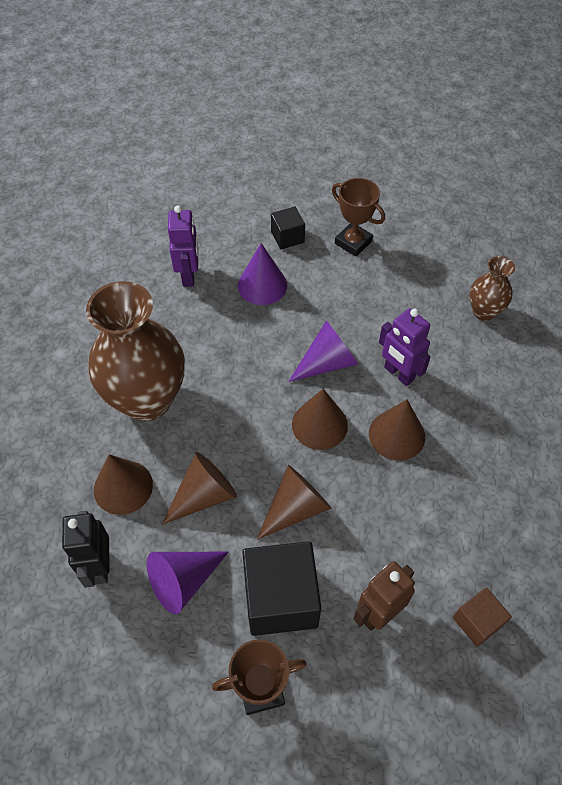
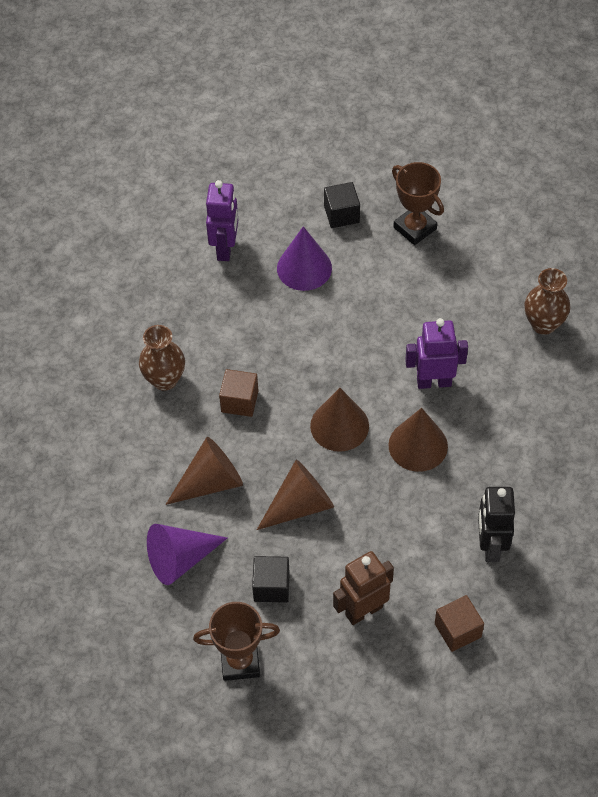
camera: 10 degrees right, 0 degrees up
(99, 566) = (101, 536): black robot -> black robot (490, 546)
(123, 487) = (131, 464): brown cone -> none
(147, 399) = (164, 379): brown vase -> brown vase, size x0.49
(221, 412) = (239, 401): none -> brown cube
(281, 599) = (271, 586): black cube -> black cube, size x0.53
(327, 363) = (359, 362): purple cone -> none
(398, 373) = (434, 382): purple robot -> purple robot turned 120 degrees clockwise

